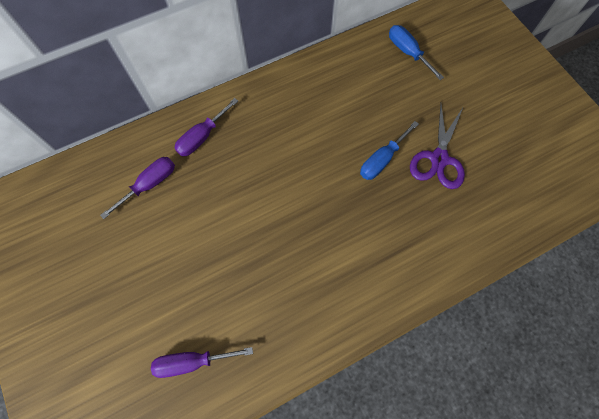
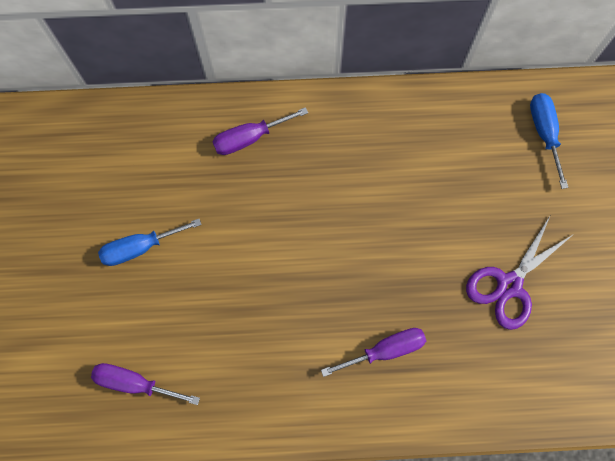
camera: 25 degrees right, 5 degrees up
(150, 184) = (169, 170): purple screwdriver -> purple screwdriver (385, 350)
(382, 160) = (441, 256): blue screwdriver -> blue screwdriver (140, 247)

